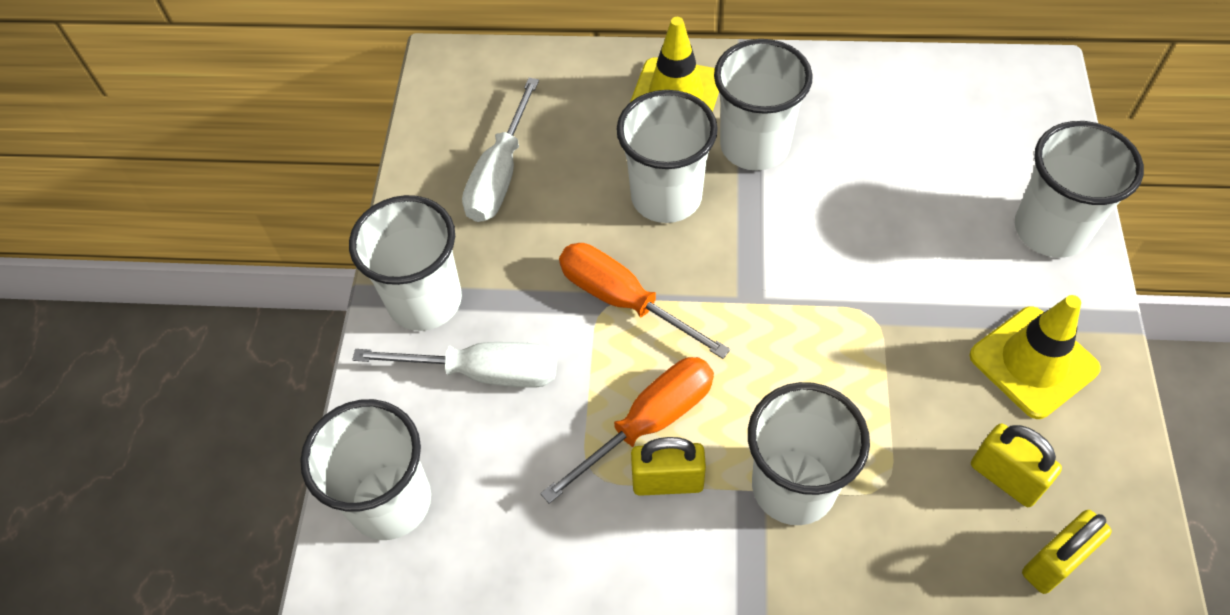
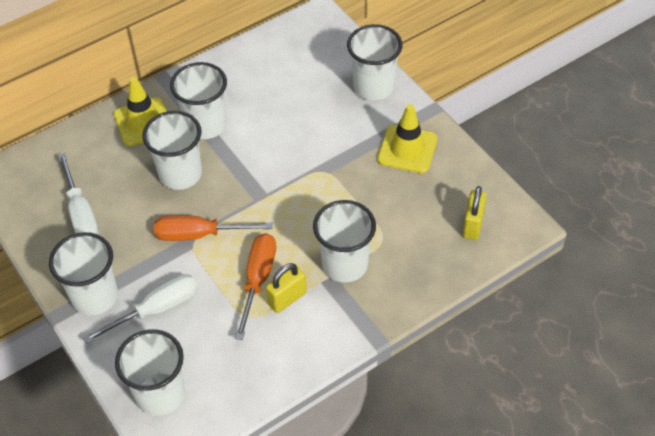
camera: 40 degrees left, 5 degrees down
(1005, 478) = (430, 204): yellow padlock -> none

